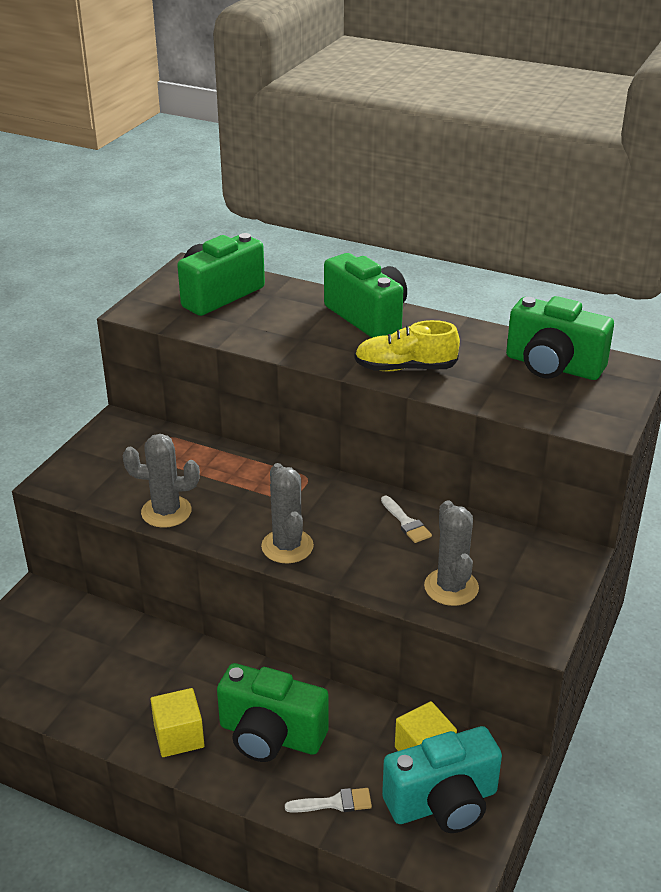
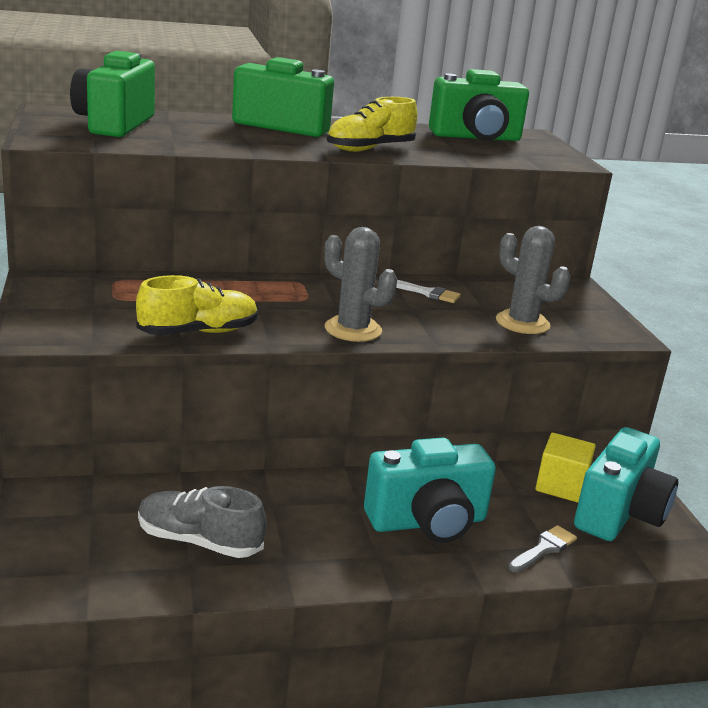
camera: 40 degrees left, 10 degrees down
(98, 679) = (199, 541): none -> grey shoe
(166, 512) = (198, 332): grey cactus -> yellow shoe
(179, 736) = (345, 556): yellow cube -> none
(270, 736) = (428, 522): green camera -> turquoise camera
(334, 803) = (544, 549): white brush -> grey brush

